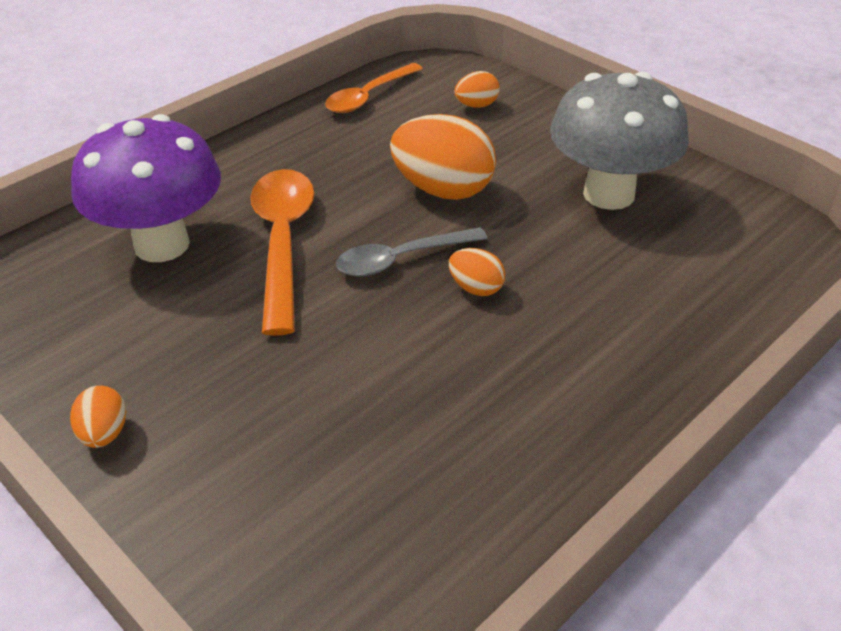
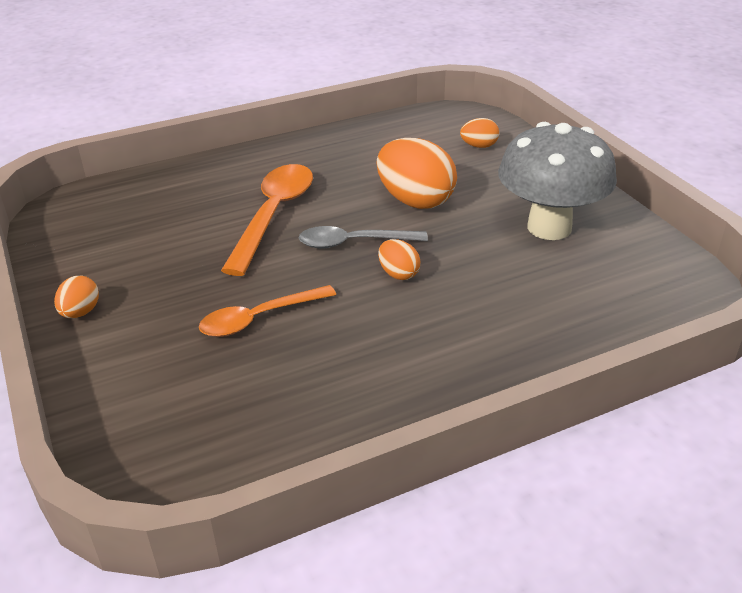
camera: 20 degrees right, 5 degrees down
(161, 244) = (189, 201): purple mushroom -> none
(368, 96) = (397, 127): orange spoon -> orange spoon (259, 318)

